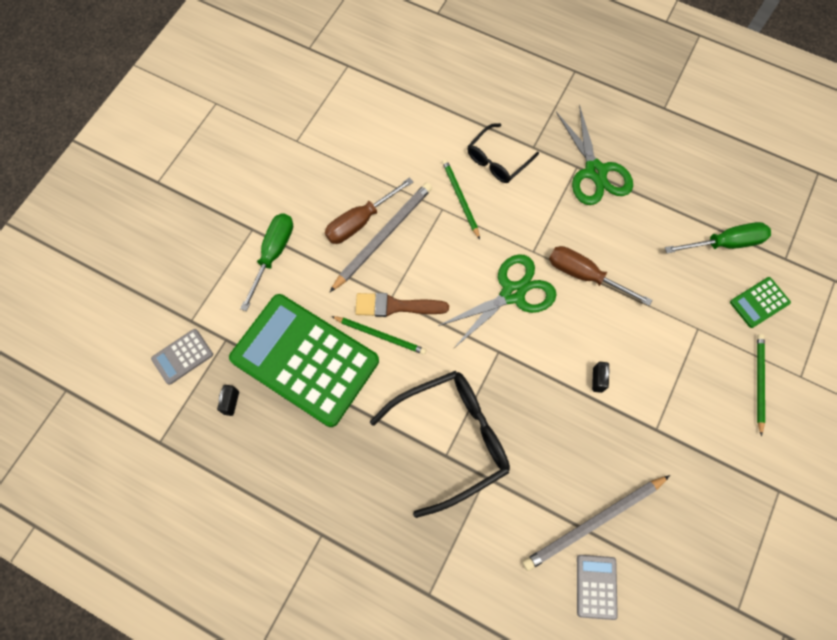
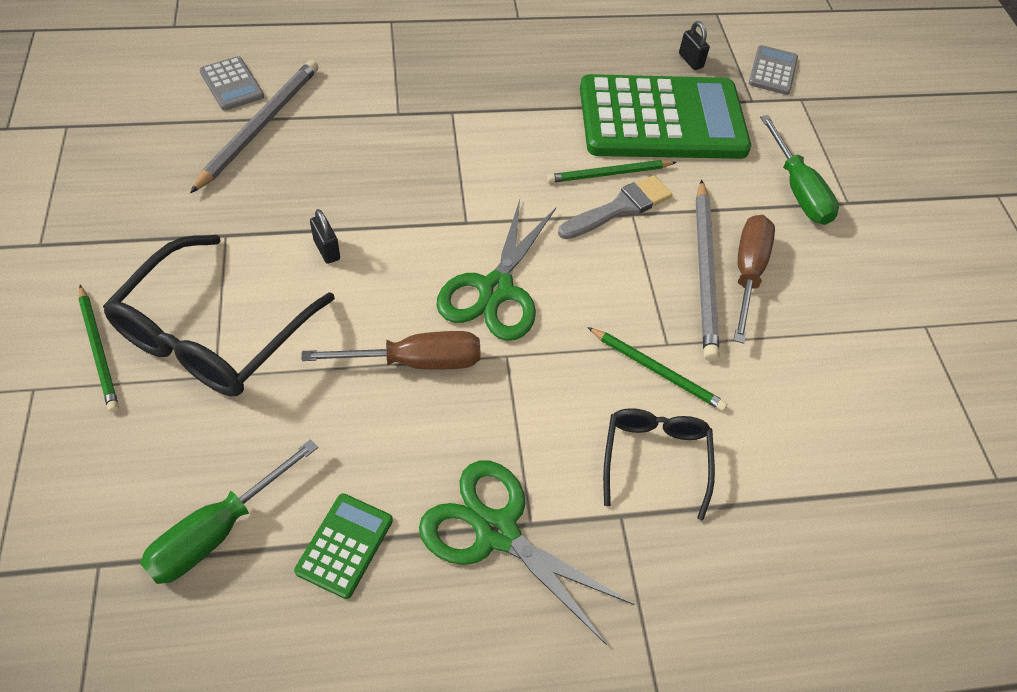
camera: 140 degrees right, 15 degrees down
(395, 306) = (619, 208): brown brush -> grey brush
(451, 439) = (457, 125): black glasses -> black glasses (213, 334)
(759, 302) = (128, 462): green calculator -> green calculator (344, 545)

